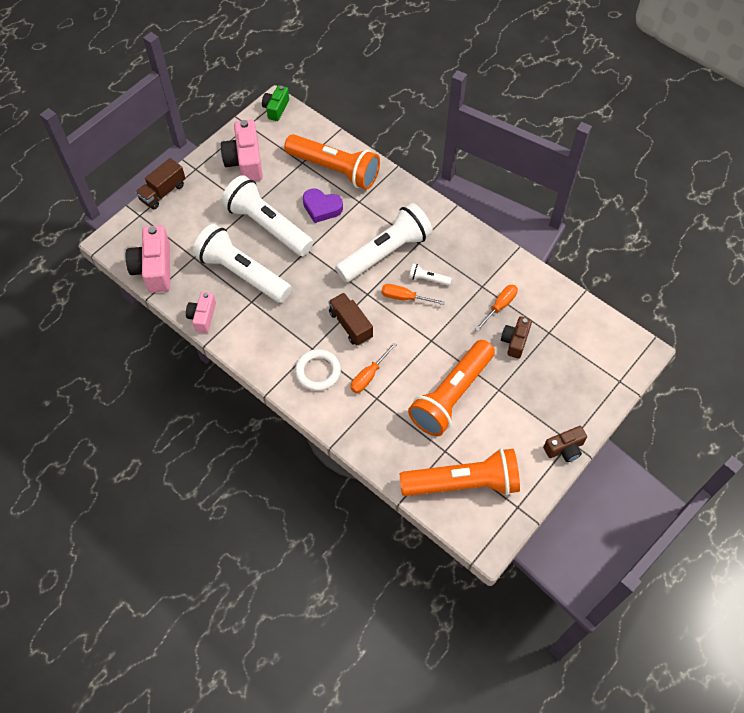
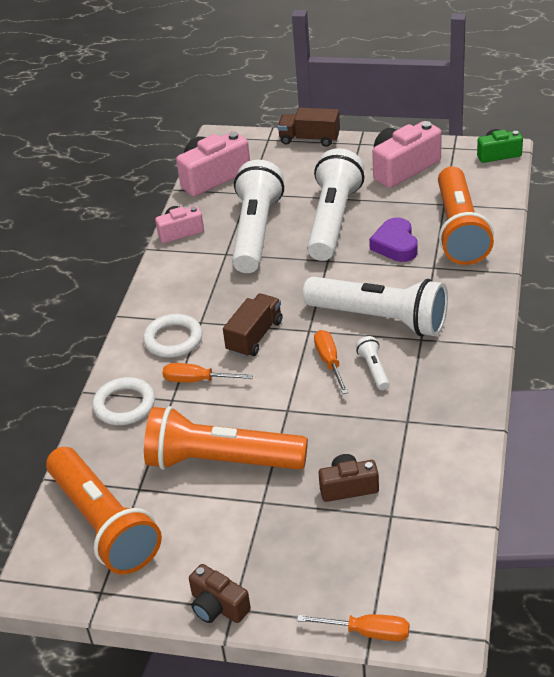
camera: 65 degrees right, 20 degrees down
(362, 427) = (124, 405): none -> white ring
(499, 306) = (390, 450): orange screwdriver -> orange screwdriver (368, 632)

